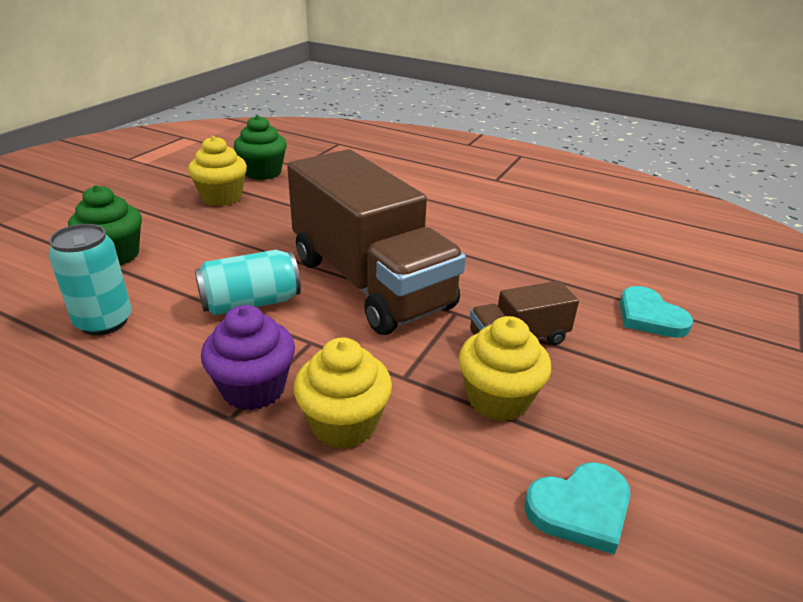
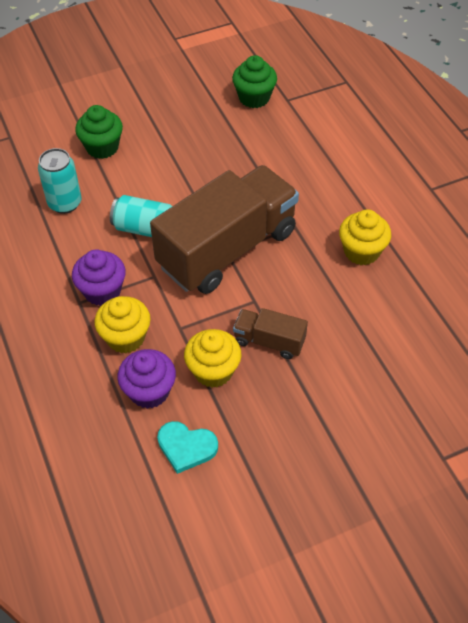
camera: 40 degrees right, 20 degrees up
(222, 197) = (204, 116): yellow cupcake -> yellow cupcake (361, 251)
(370, 282) = (227, 249): brown truck -> brown truck turned 135 degrees counterclockwise
(449, 470) = (149, 391): none -> purple cupcake
(649, 316) = (374, 375): turquoise heart -> none

